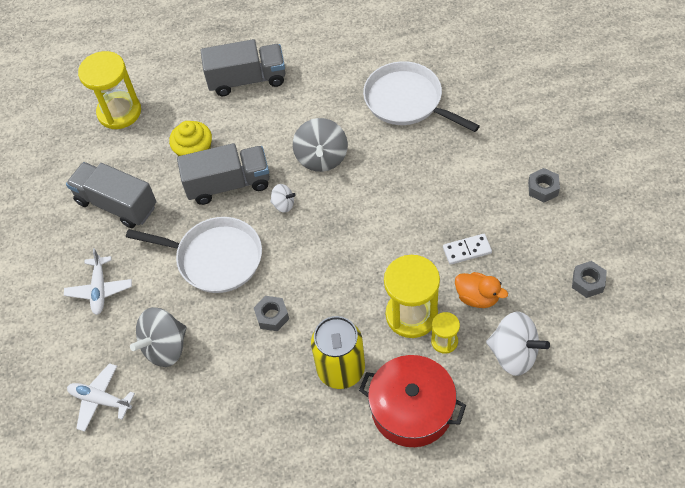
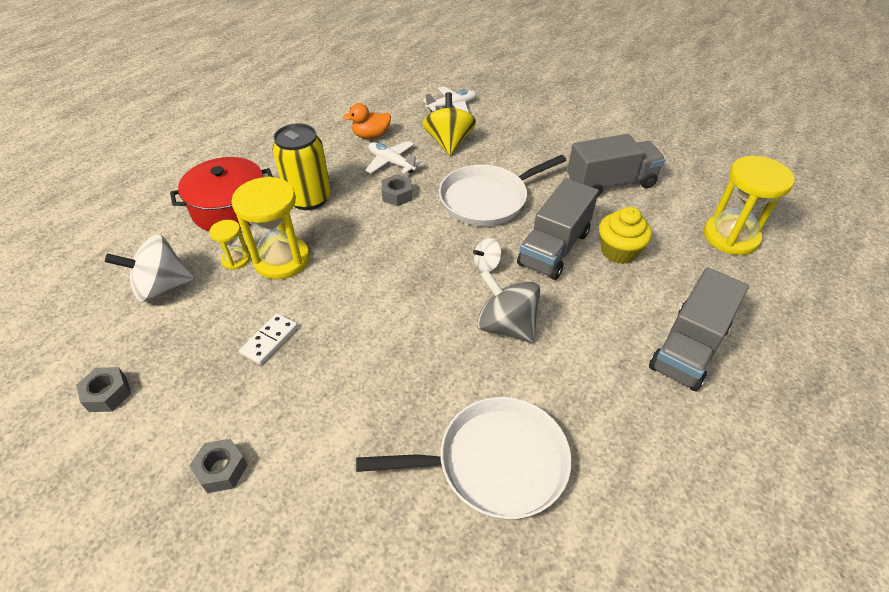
camera: 130 degrees right, 10 degrees down
(99, 289) = (536, 141): white plane -> white plane (391, 163)
(165, 347) = (449, 142): grey spinning top -> yellow spinning top
(477, 297) = (228, 308): orange duck -> orange duck (371, 135)

